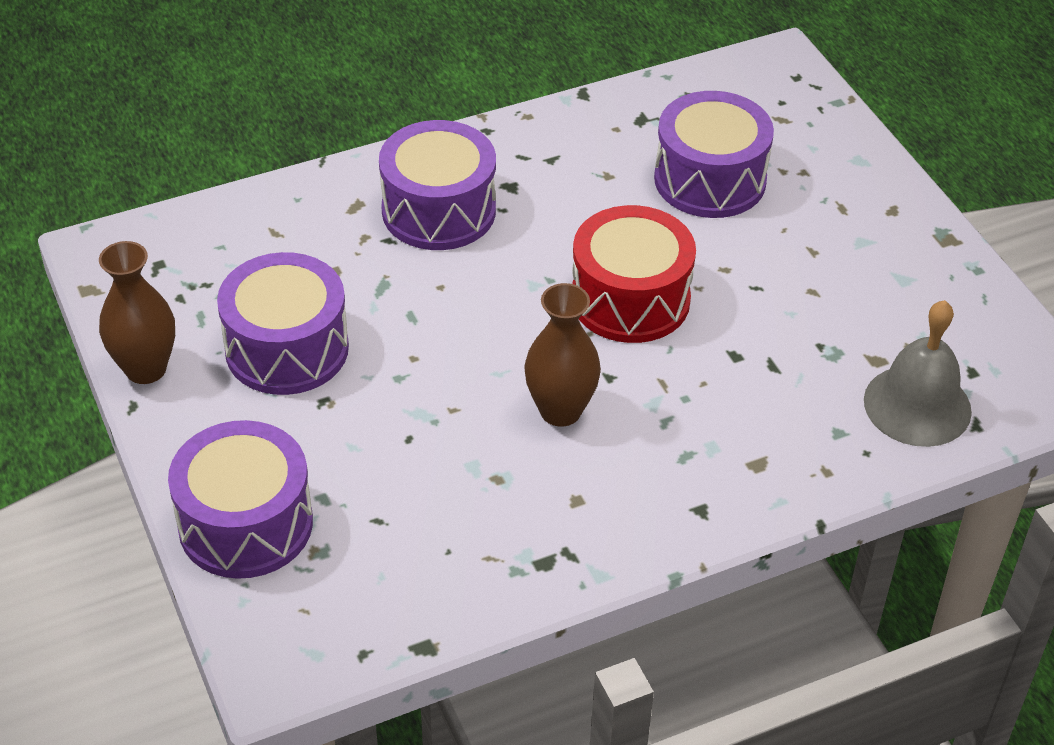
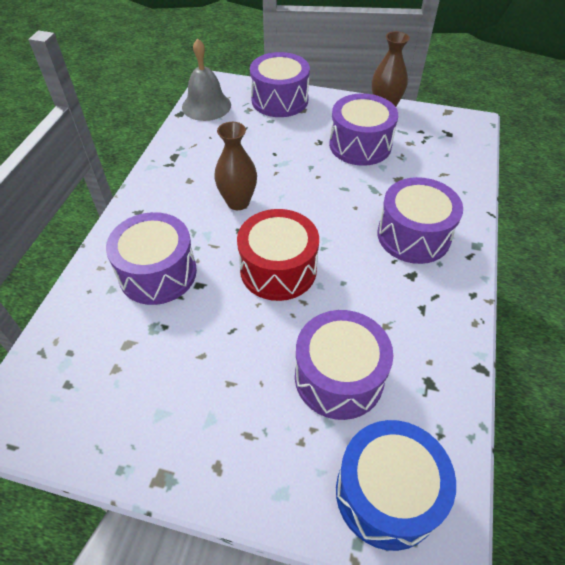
camera: 130 degrees right, 5 degrees up
(765, 406) = (158, 273): none -> purple drum
(780, 102) = (387, 493): none -> blue drum
(917, 405) = (83, 336): grey bell -> grey bell (206, 106)

